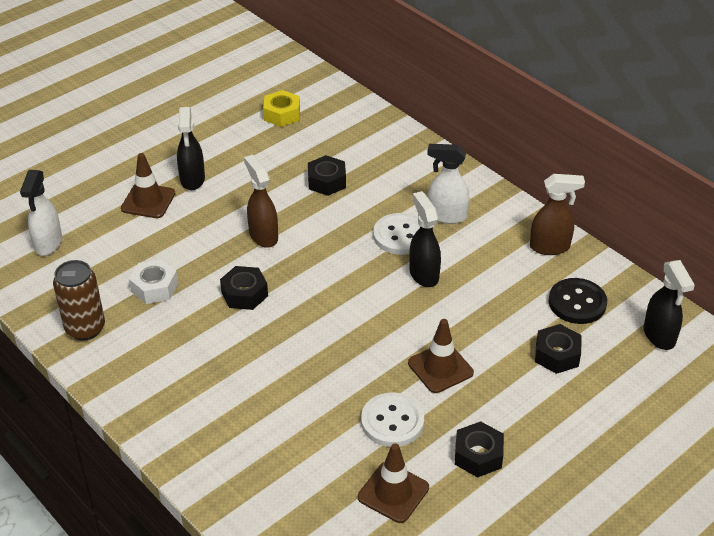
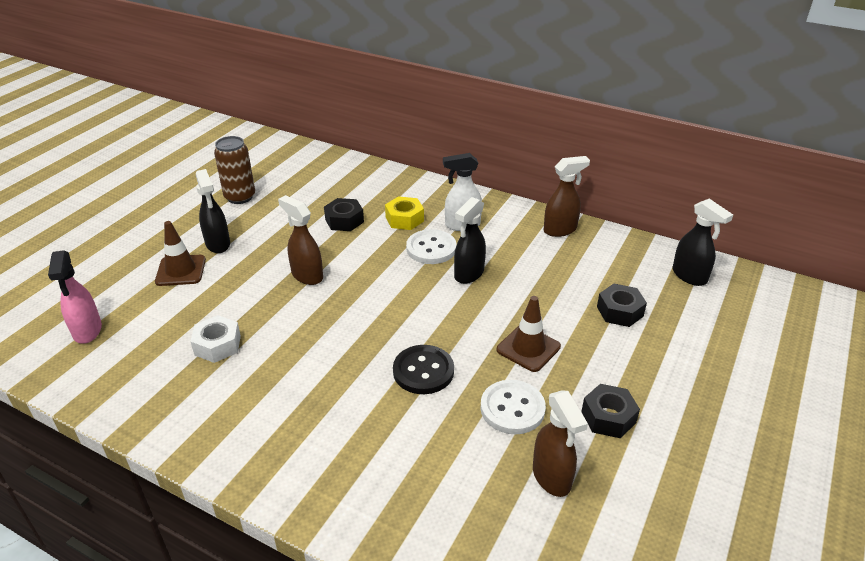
camera: 20 degrees left, 5 degrees down
(48, 244) = (87, 331): white spray bottle -> pink spray bottle
(85, 328) = (156, 403): brown can -> brown can (240, 197)
(244, 294) = (311, 329): black nut -> none
(282, 114) = (279, 178): yellow nut -> yellow nut (404, 219)
(393, 492) = (551, 477): brown traffic cone -> brown spray bottle
(423, 274) = (468, 274): black spray bottle -> black spray bottle turned 105 degrees counterclockwise
(577, 303) = (609, 266): black button -> black button (423, 371)

